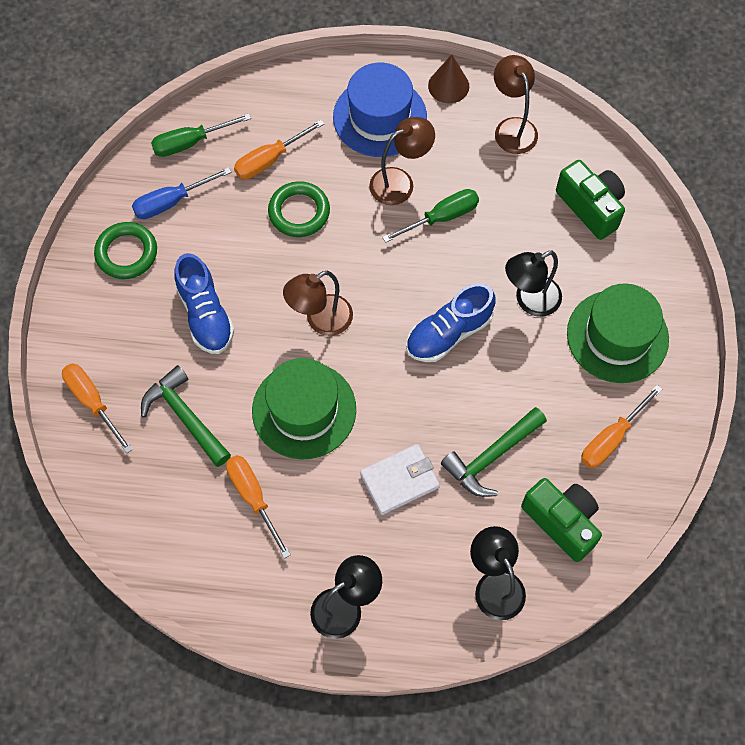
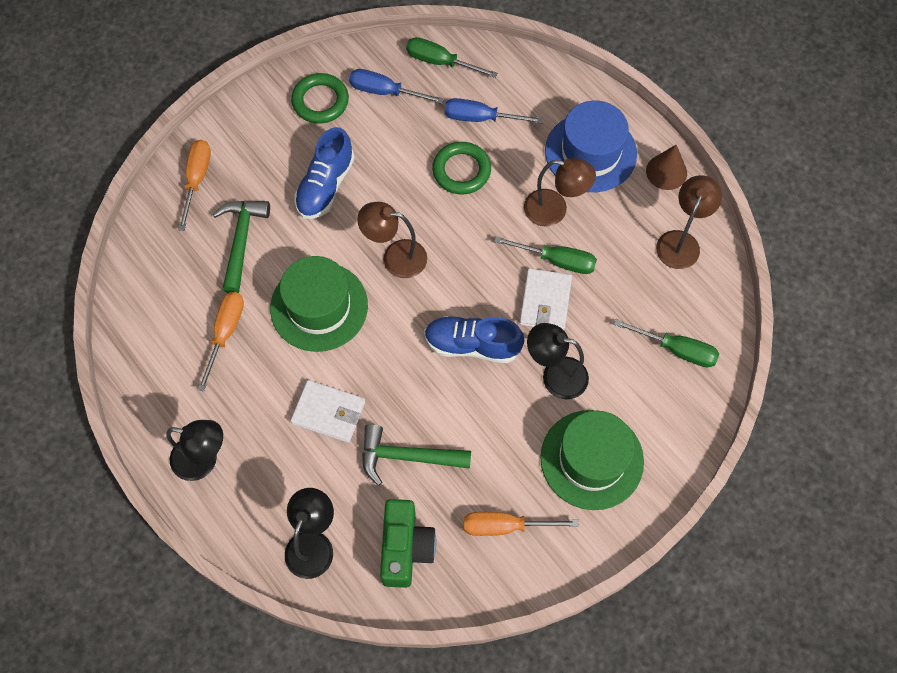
camera: 45 degrees right, 0 degrees up
(269, 160) = (480, 118): orange screwdriver -> blue screwdriver
(465, 255) = (545, 301): none -> white wallet
(590, 207) = (677, 349): green camera -> green screwdriver

